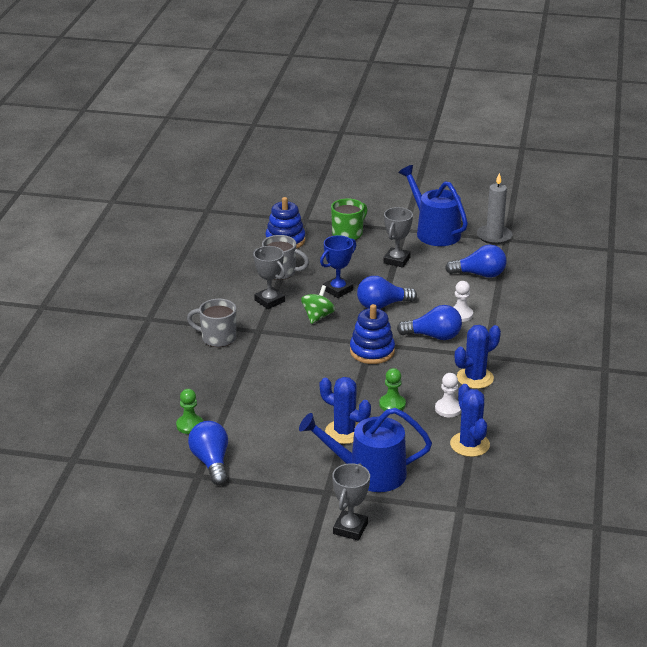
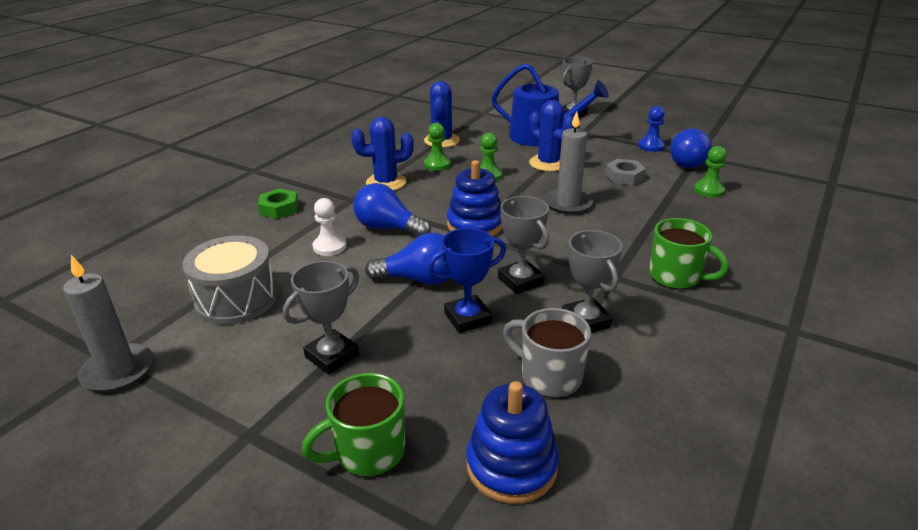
camera: 160 degrees left, 0 degrees up
(217, 338) = (676, 277): grey mug -> green mug
(247, 481) = (651, 146): none -> blue pawn
(267, 428) = (624, 177): none -> grey nut
(309, 385) = (568, 204): none -> grey candle
(318, 316) = (520, 281): green spinning top -> grey trophy
(434, 232) = (202, 410): blue watering can -> none
(448, 409) = (437, 164): white pawn -> green pawn
(479, 274) = (236, 299): blue light bulb -> grey drum
(532, 336) = (279, 208): none -> green nut

